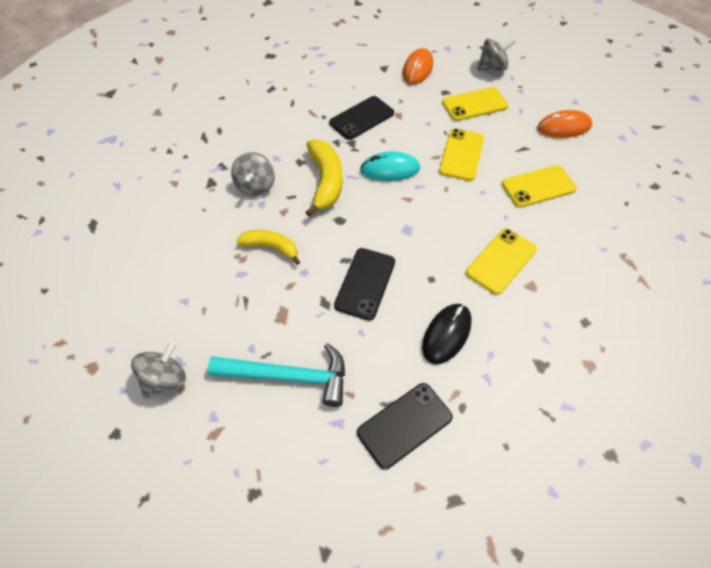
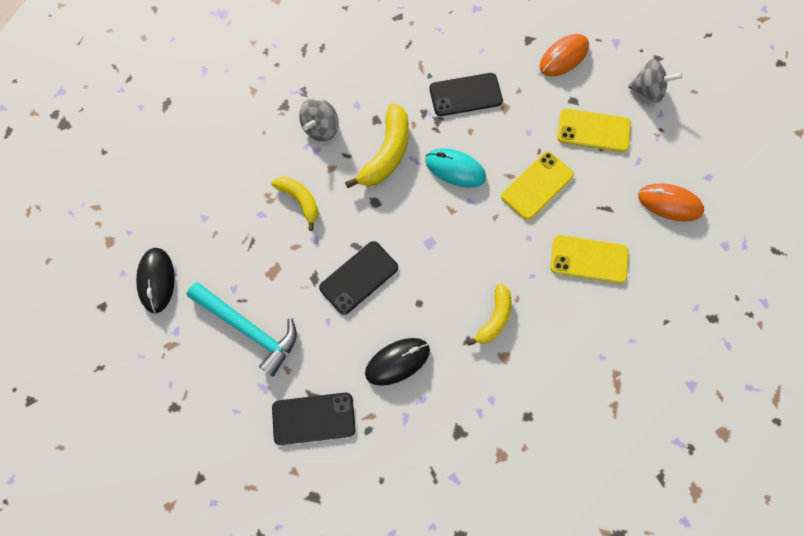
camera: 30 degrees right, 15 degrees up
(165, 379) = (156, 280): grey spinning top -> black mouse
(501, 261) = (494, 318): yellow phone -> yellow banana

